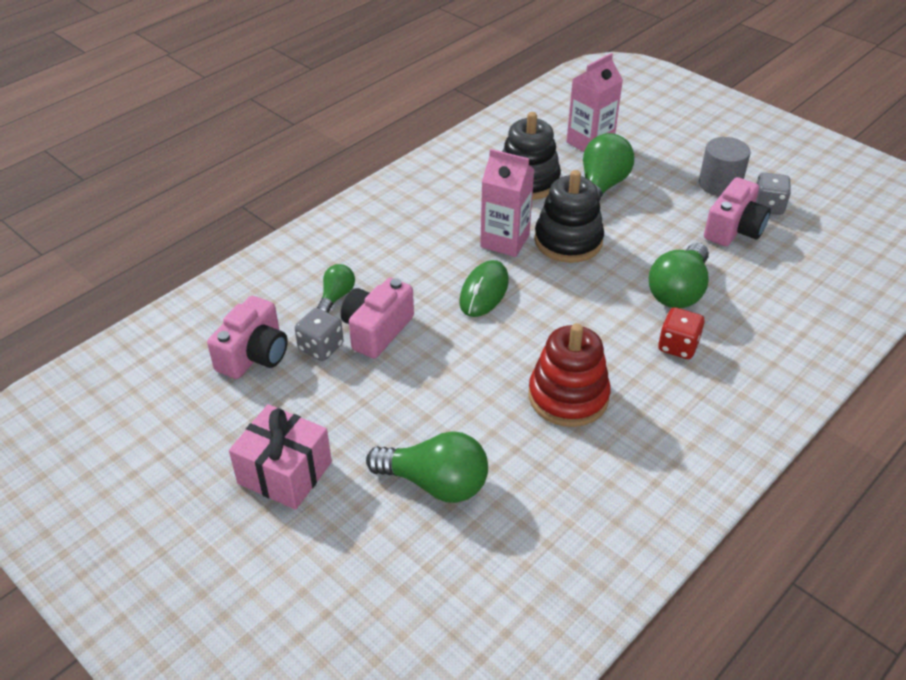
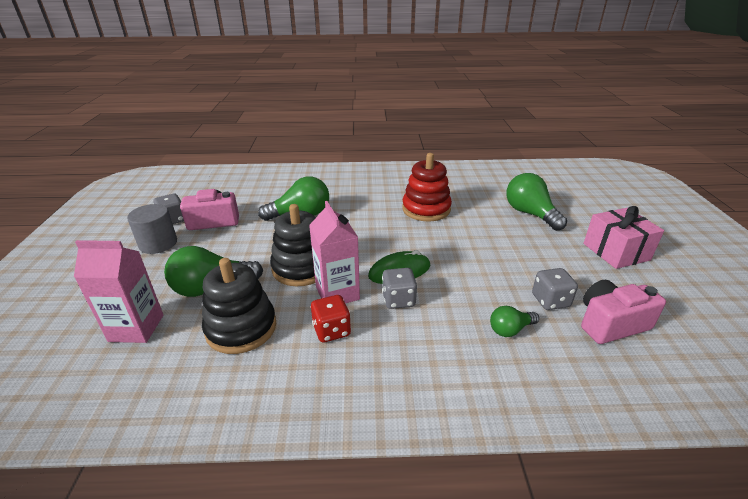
camera: 135 degrees left, 10 degrees down
(377, 330) = (499, 289): pink camera -> none
(450, 266) = (398, 300): none -> grey dice
(678, 346) = (345, 199): red dice -> red dice (331, 330)

